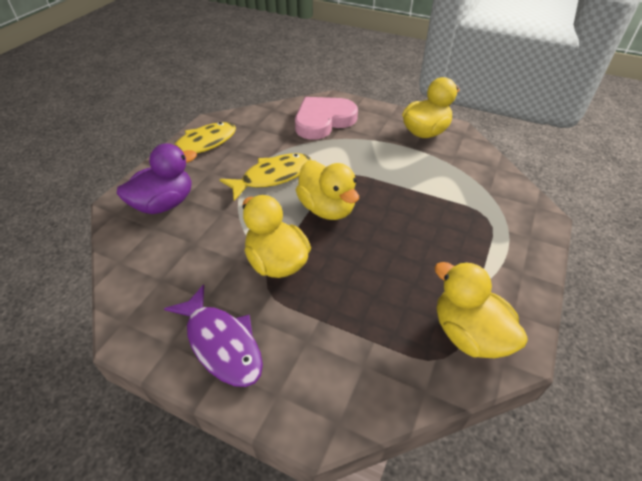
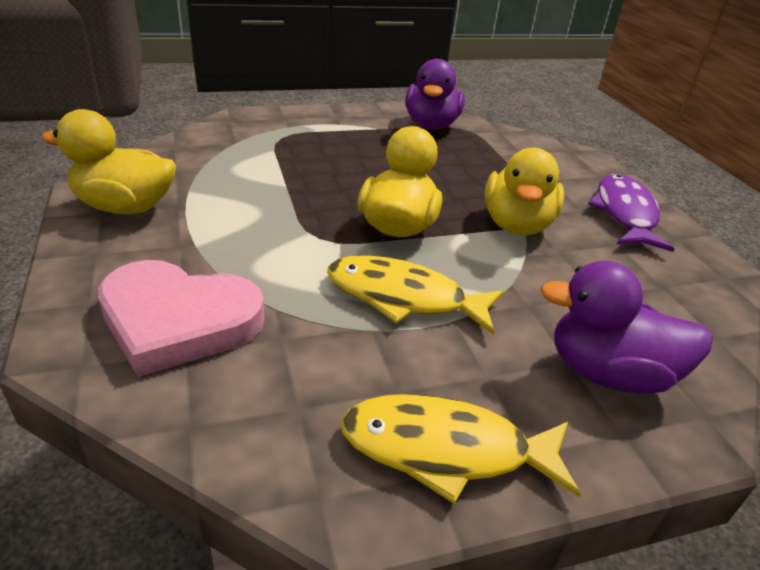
camera: 135 degrees left, 10 degrees down
(469, 334) = (431, 125): yellow duck -> purple duck

